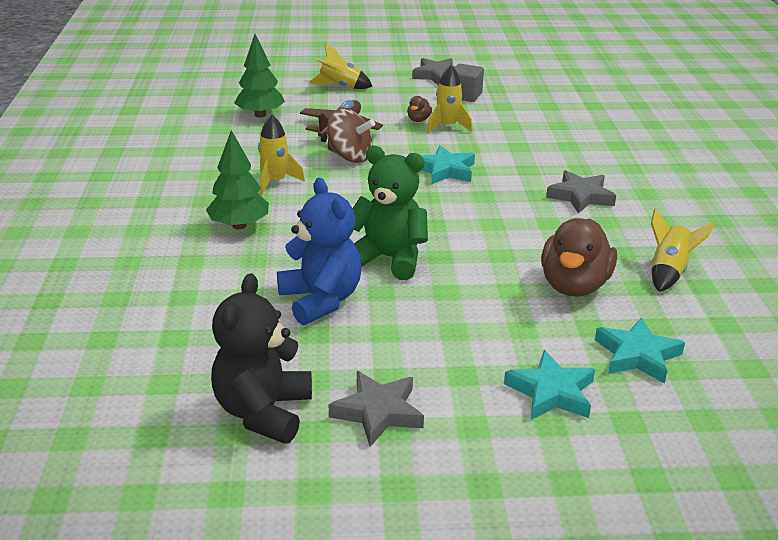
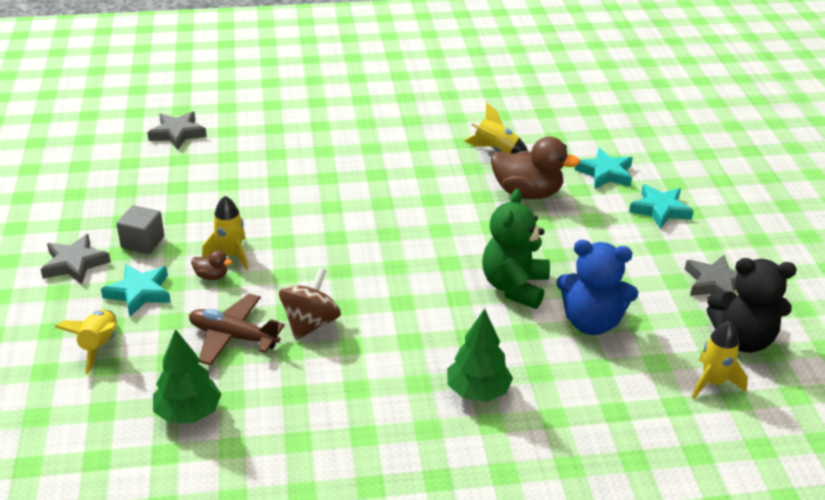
camera: 95 degrees left, 5 degrees up
(275, 182) = (378, 376): yellow rocket -> yellow rocket (713, 383)
(321, 300) = (591, 322): blue teddy bear -> blue teddy bear turned 135 degrees counterclockwise
(445, 170) = (338, 256): turquoise star -> turquoise star (139, 293)
(580, 196) = (382, 180): grey star -> grey star (177, 134)

